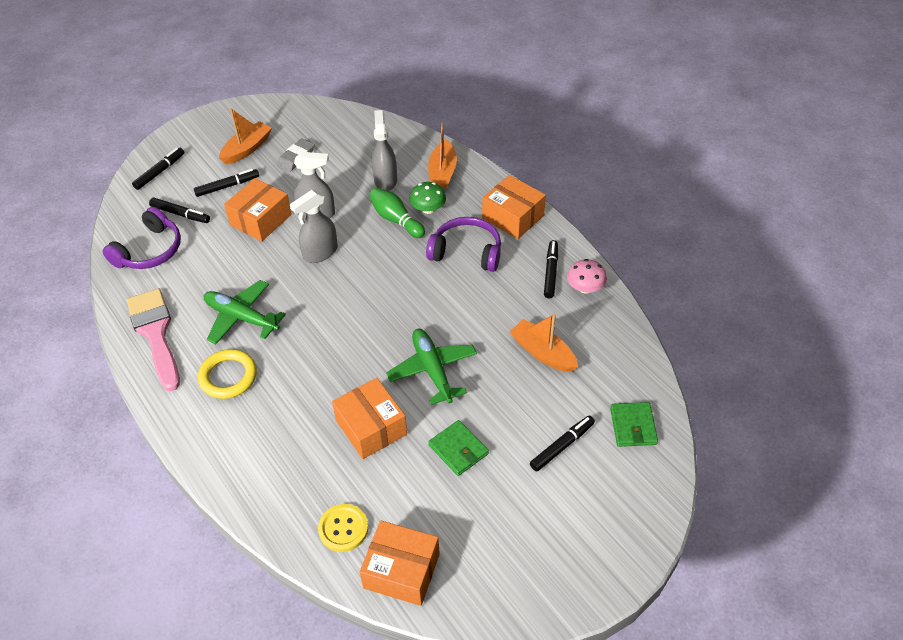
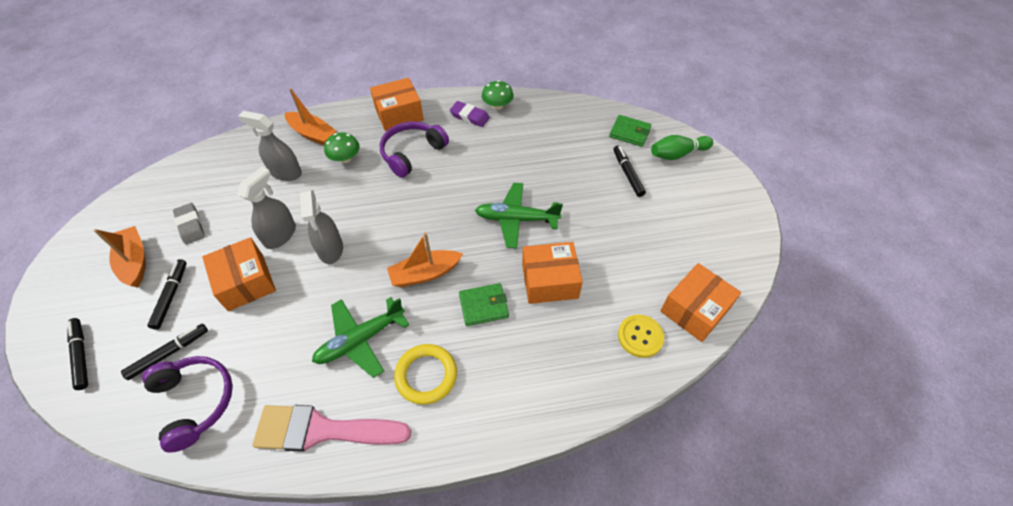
camera: 65 degrees left, 5 degrees up
(396, 220) = (338, 183): green bowling pin -> green bowling pin (677, 154)
(458, 450) = (601, 232): green wallet -> green wallet (483, 306)
(543, 353) = (541, 150): orange boat -> orange boat (425, 273)
(550, 272) = (470, 116): black marker -> purple eraser
(585, 288) = (497, 105): pink mushroom -> green mushroom

